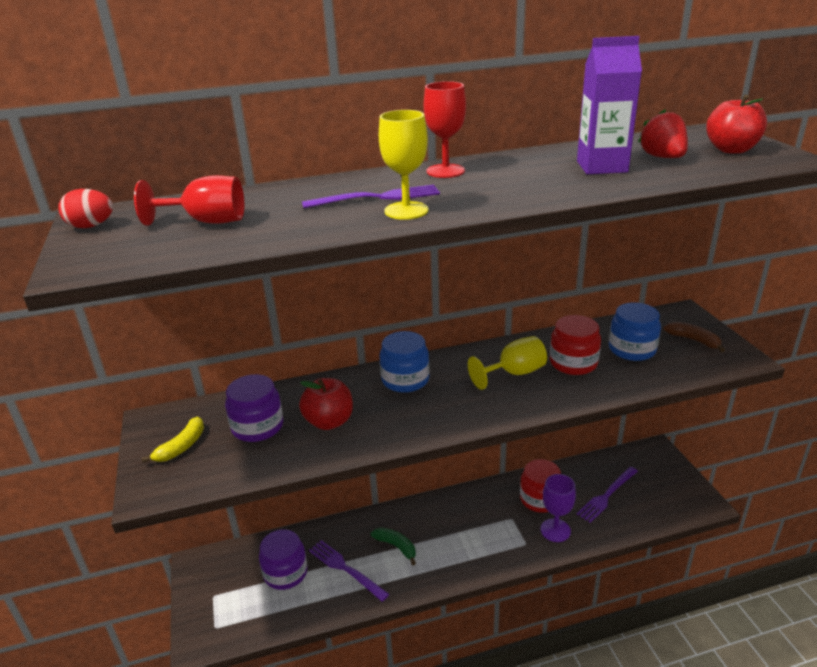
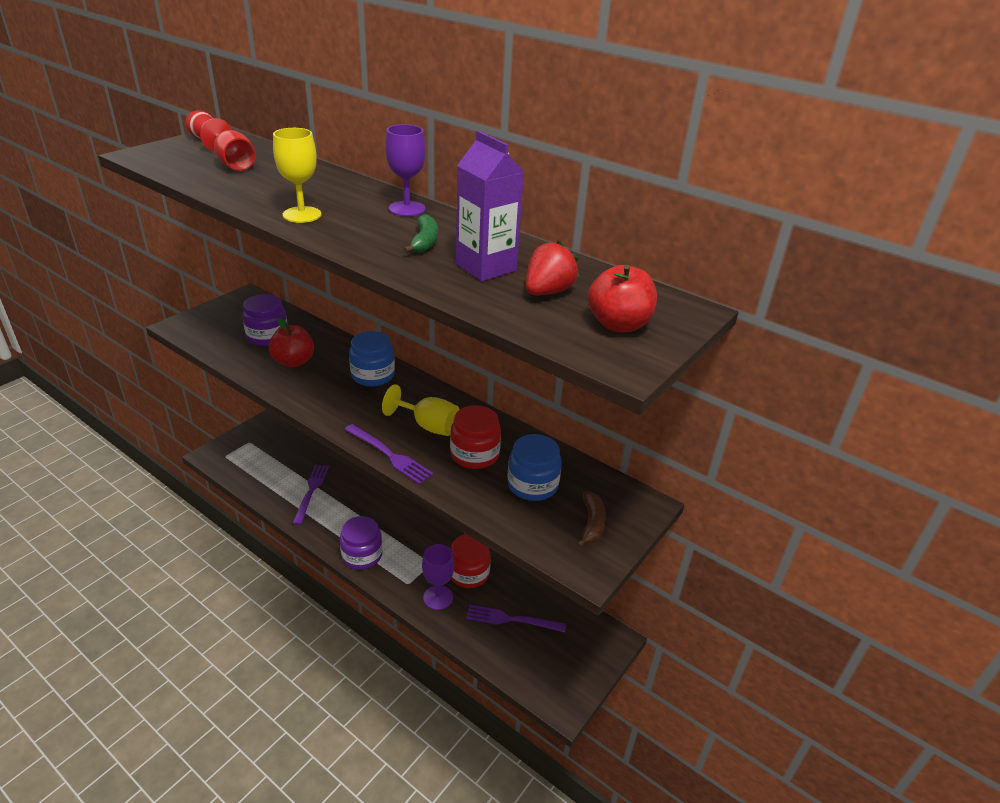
camera: 50 degrees right, 5 degrees up
(182, 446) = (227, 318): yellow banana -> none
(285, 572) = (288, 464): purple jar -> purple jar (362, 555)
(377, 198) = (321, 200): purple fork -> purple fork (389, 455)
(396, 546) = (350, 508): green banana -> green banana (424, 242)
(445, 171) = (407, 209): red goblet -> purple goblet

